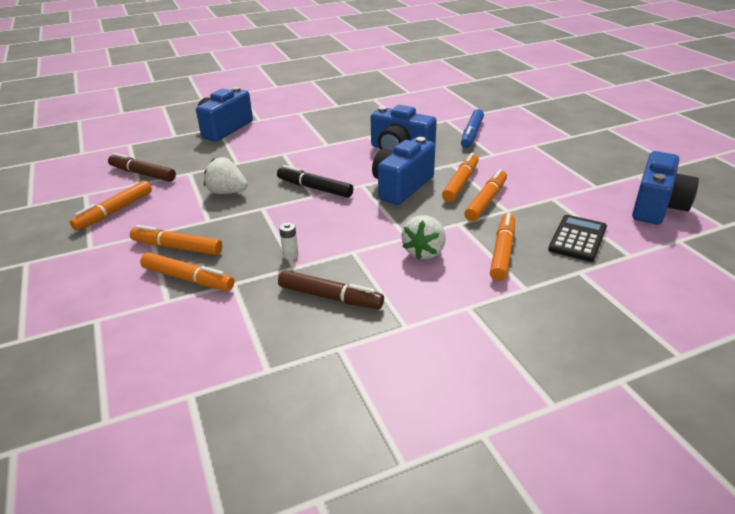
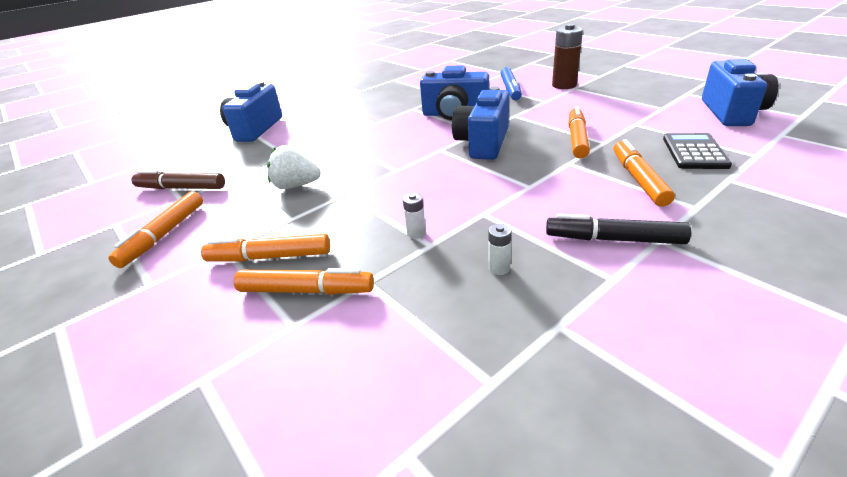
camera: 15 degrees left, 0 degrees up
(314, 188) = (393, 162): black marker -> black marker (613, 239)
(330, 297) = (499, 268): brown marker -> white battery
(424, 252) = (560, 196): white strawberry -> none
(461, 183) = (538, 129): orange marker -> none
(526, 140) = (564, 85): none -> brown battery

